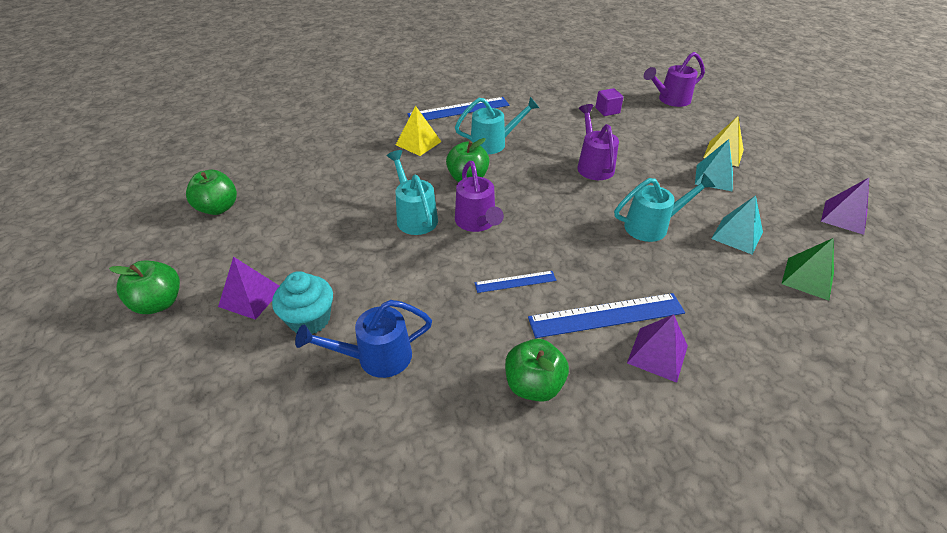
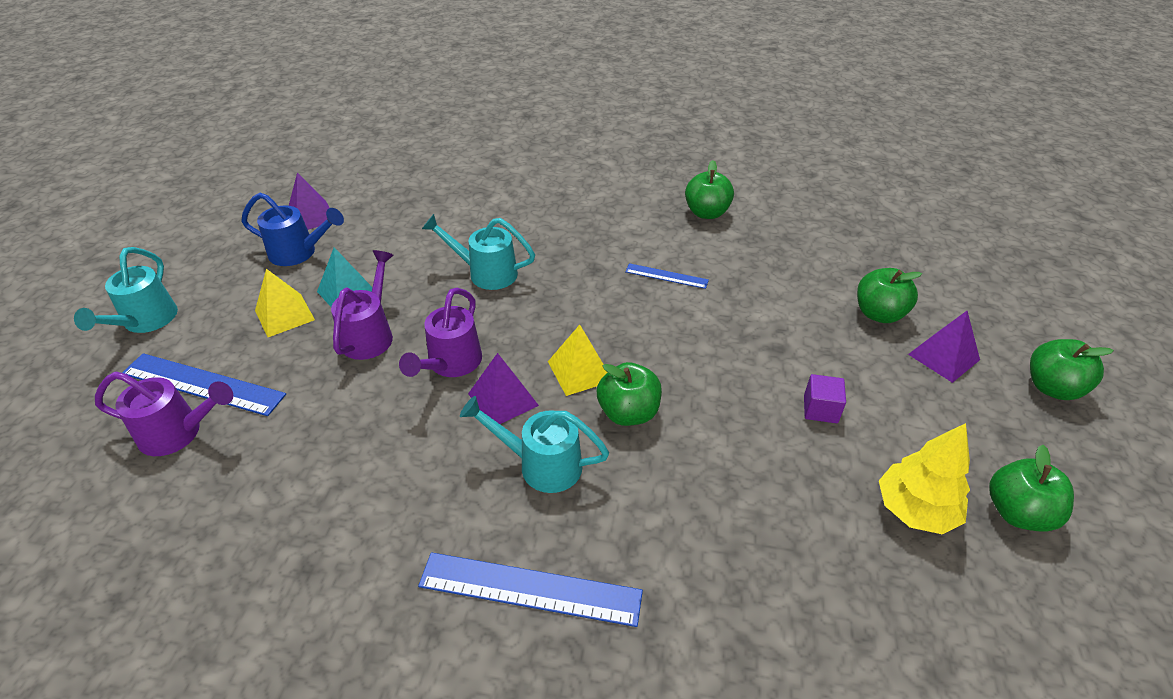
camera: 150 degrees left, 0 degrees up
(282, 190) = (915, 510): none -> yellow tree
(310, 319) = (879, 314): turquoise cupcake -> green apple
(376, 357) = (821, 266): blue watering can -> blue watering can (298, 253)
(415, 216) = (730, 382): turquoise watering can -> turquoise watering can (146, 321)
(418, 143) = (658, 523): yellow pyramid -> yellow pyramid (580, 371)
(477, 222) = (660, 346): purple watering can -> purple watering can (370, 334)
(606, 315) = (613, 229): blue ruler -> blue ruler (203, 384)
(607, 110) = (298, 456): purple cube -> purple cube (820, 409)
(657, 354) = (602, 198): purple pyramid -> purple pyramid (503, 399)
(737, 235) = (425, 238): turquoise pyramid -> none
(808, 278) = (427, 195): green pyramid -> none

